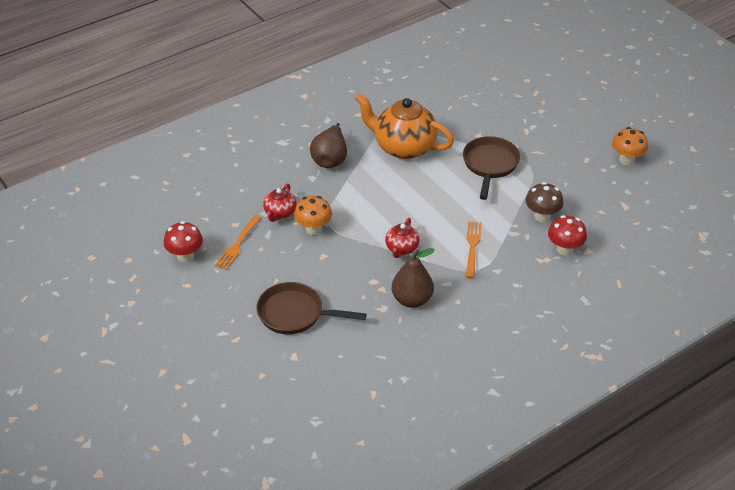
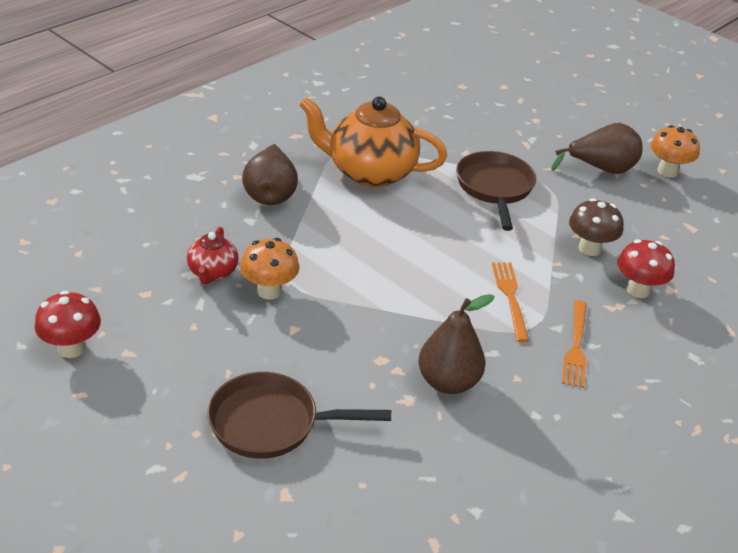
camera: 15 degrees left, 5 degrees down
(237, 245) = (155, 323): orange fork -> orange fork (576, 347)
(401, 249) = (409, 308): red teapot -> none
(575, 155) = (601, 169): none -> brown pear

